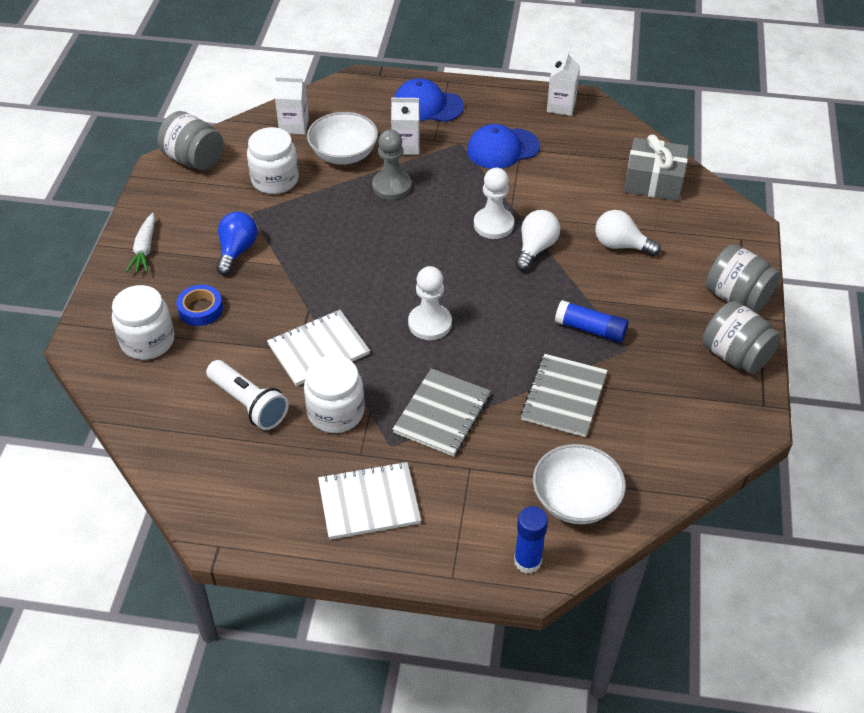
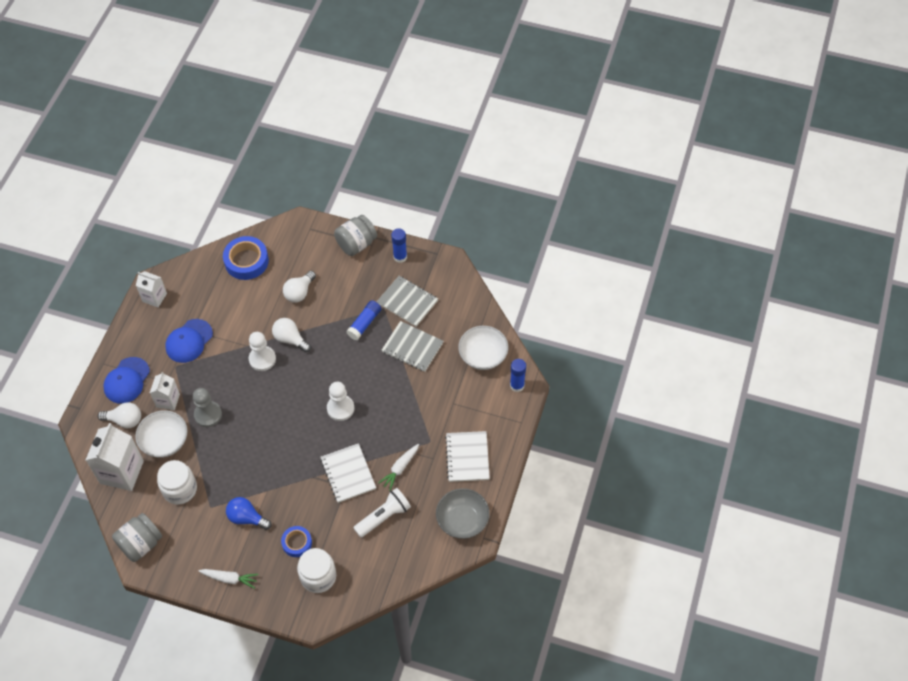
camera: 80 degrees left, 10 degrees up
(249, 511) = (462, 520): none -> grey bowl
(294, 125) = (122, 472): white carton -> white carton, size x1.74
(336, 412) = (400, 468): white jar -> white carrot
(369, 114) = (124, 420): none -> white light bulb
(442, 414) = (412, 411): grey notebook -> grey notebook (407, 302)
(502, 149) = (189, 341): blue cap -> blue cap turned 45 degrees clockwise
(653, 181) = (246, 261): grey gift -> blue tape
(735, 355) = (400, 257): grey jar -> blue glue stick

